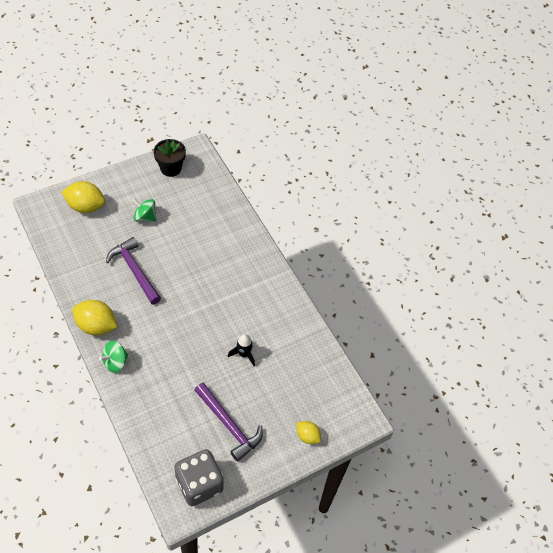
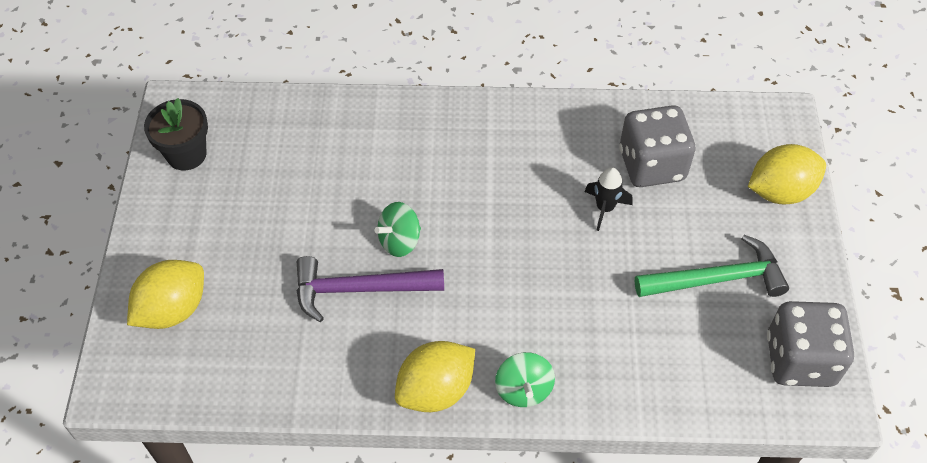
camera: 55 degrees left, 0 degrees up
(145, 217) = (260, 231): green spinning top -> green spinning top (399, 241)
(229, 425) = (717, 279): purple hammer -> green hammer
(286, 365) = (651, 165): none -> grey dice
(307, 436) = (780, 191): yellow lemon -> yellow lemon, size x1.73

